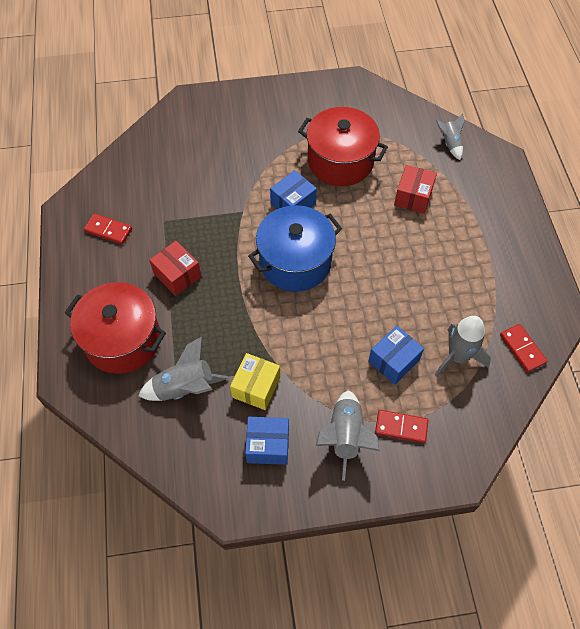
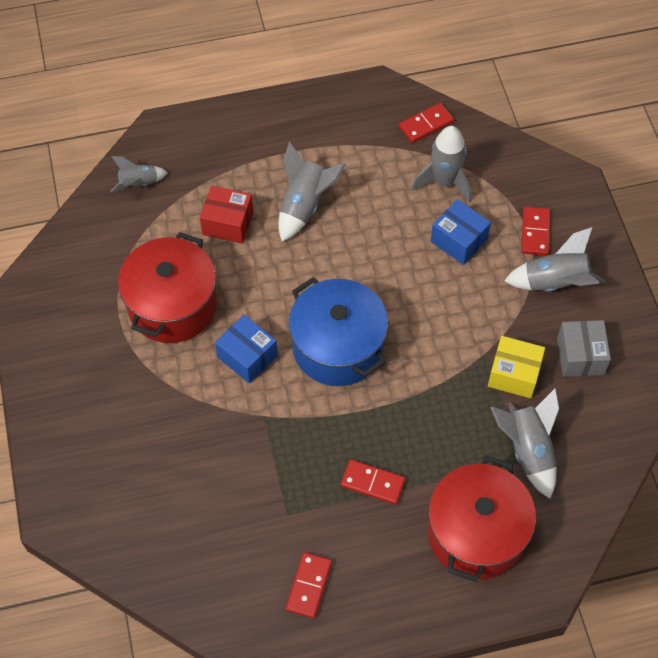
camera: 95 degrees left, 0 degrees up
(177, 275) = (373, 483): red box -> red domino
(268, 445) = (580, 356): blue box -> grey box
(430, 248) = (304, 205): none -> grey rocket

